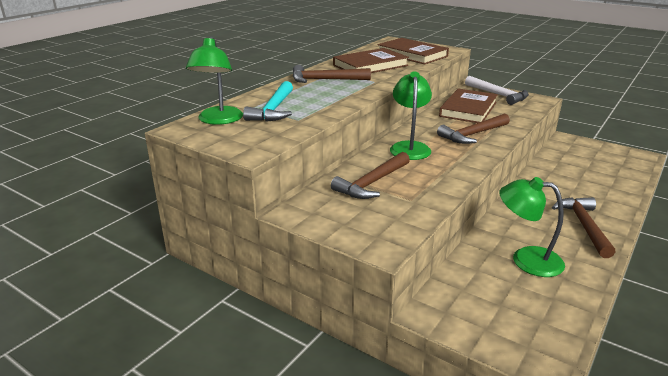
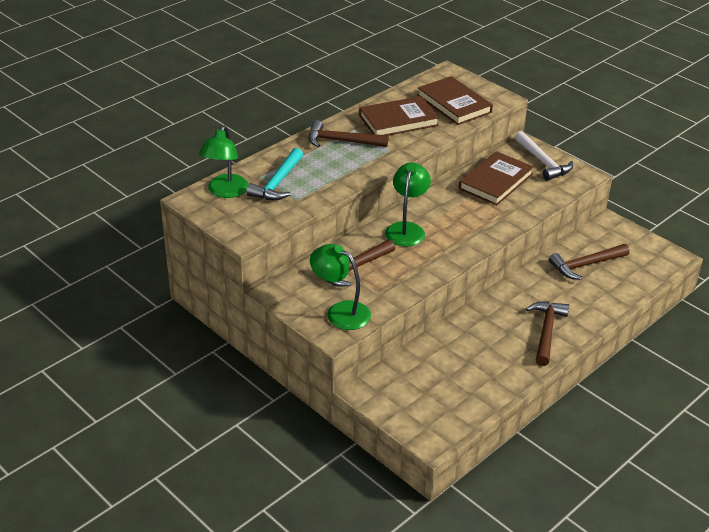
camera: 10 degrees right, 10 degrees up
(473, 134) = (478, 220): brown hammer -> brown hammer (586, 265)
(526, 259) = (471, 357): green lamp -> green lamp (340, 312)

